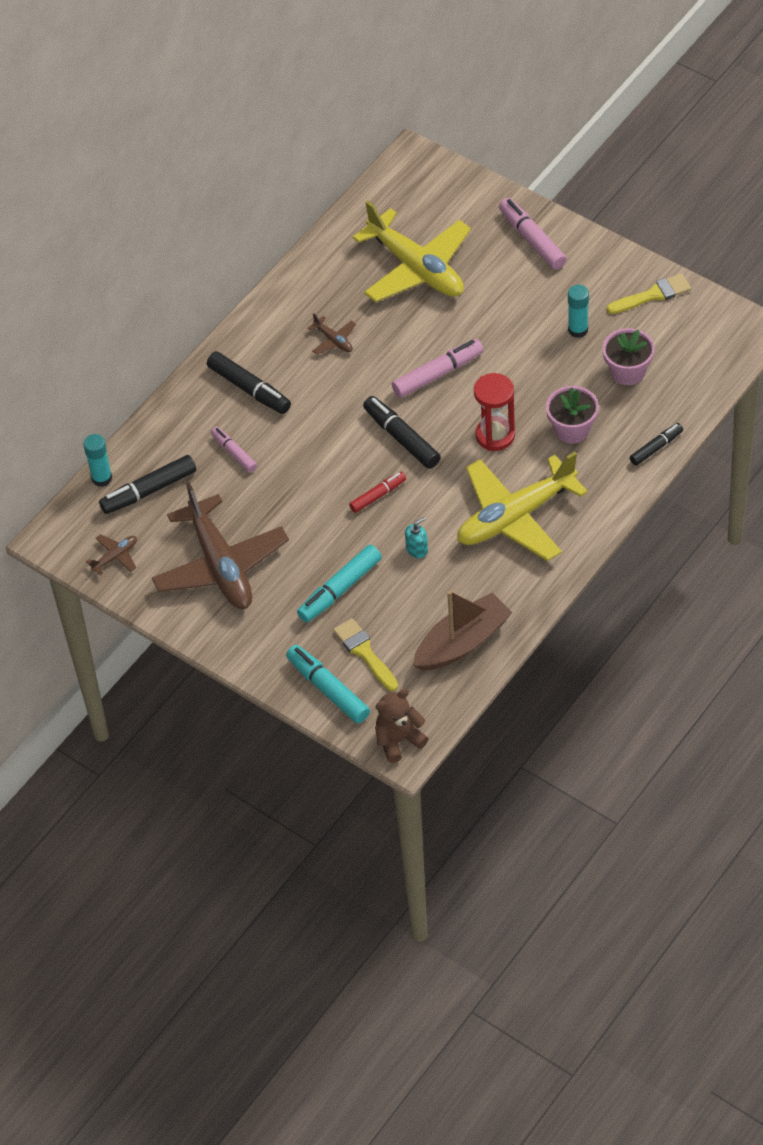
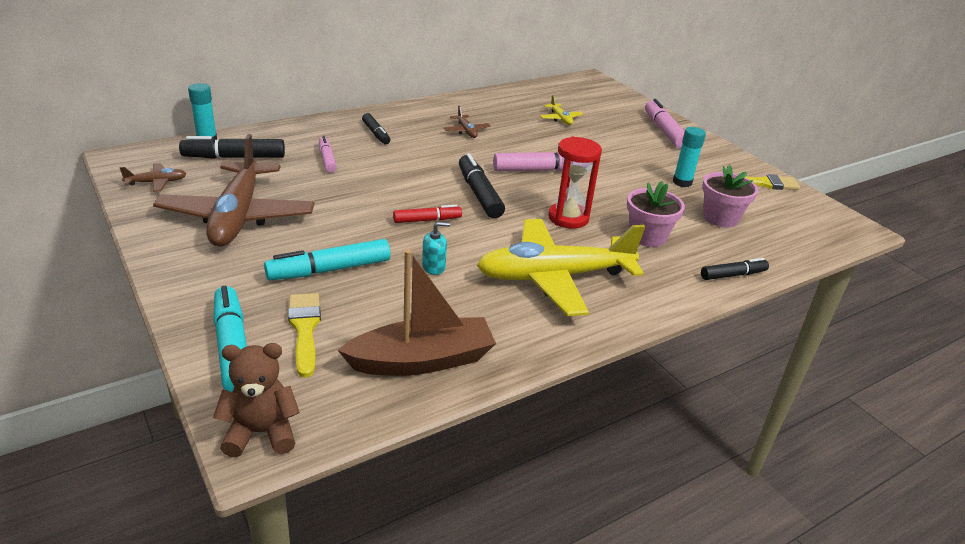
camera: 15 degrees right, 20 degrees down
(249, 389) = (376, 134): black marker -> black marker, size x0.62
(416, 268) = (560, 119): yellow plane -> yellow plane, size x0.40

